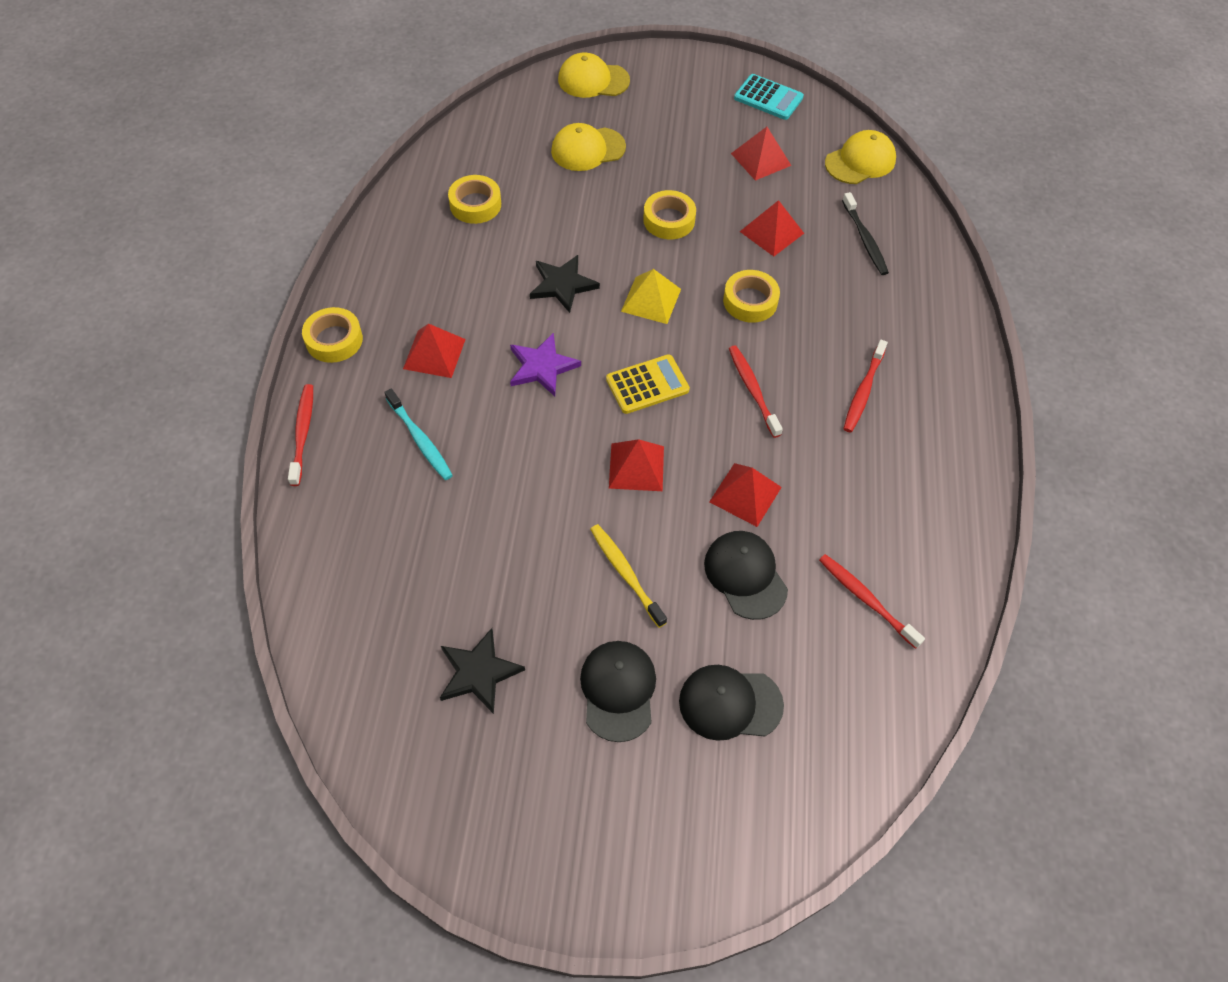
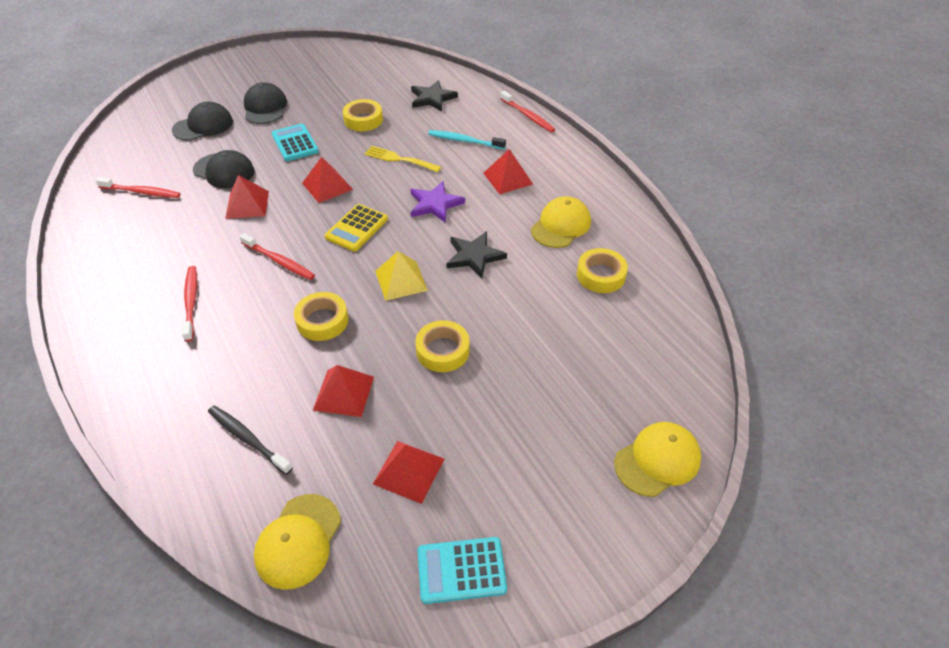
camera: 145 degrees right, 10 degrees down
(334, 340) = (572, 156): yellow tape -> yellow tape (363, 120)
(479, 672) = (338, 86): black star -> black star (432, 98)
(521, 457) = (400, 159): none -> yellow fork
(587, 149) = (575, 376): yellow cap -> yellow cap (561, 225)
(618, 690) = (265, 107): black cap -> black cap turned 150 degrees counterclockwise
(625, 573) = (295, 143): yellow toothbrush -> turquoise calculator

